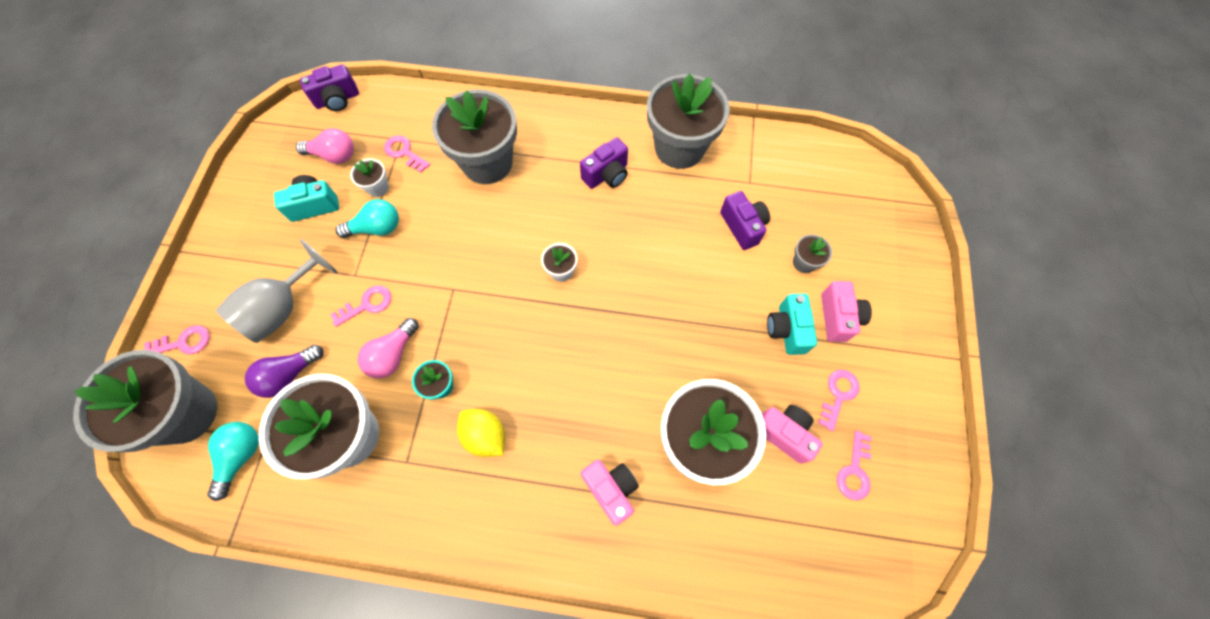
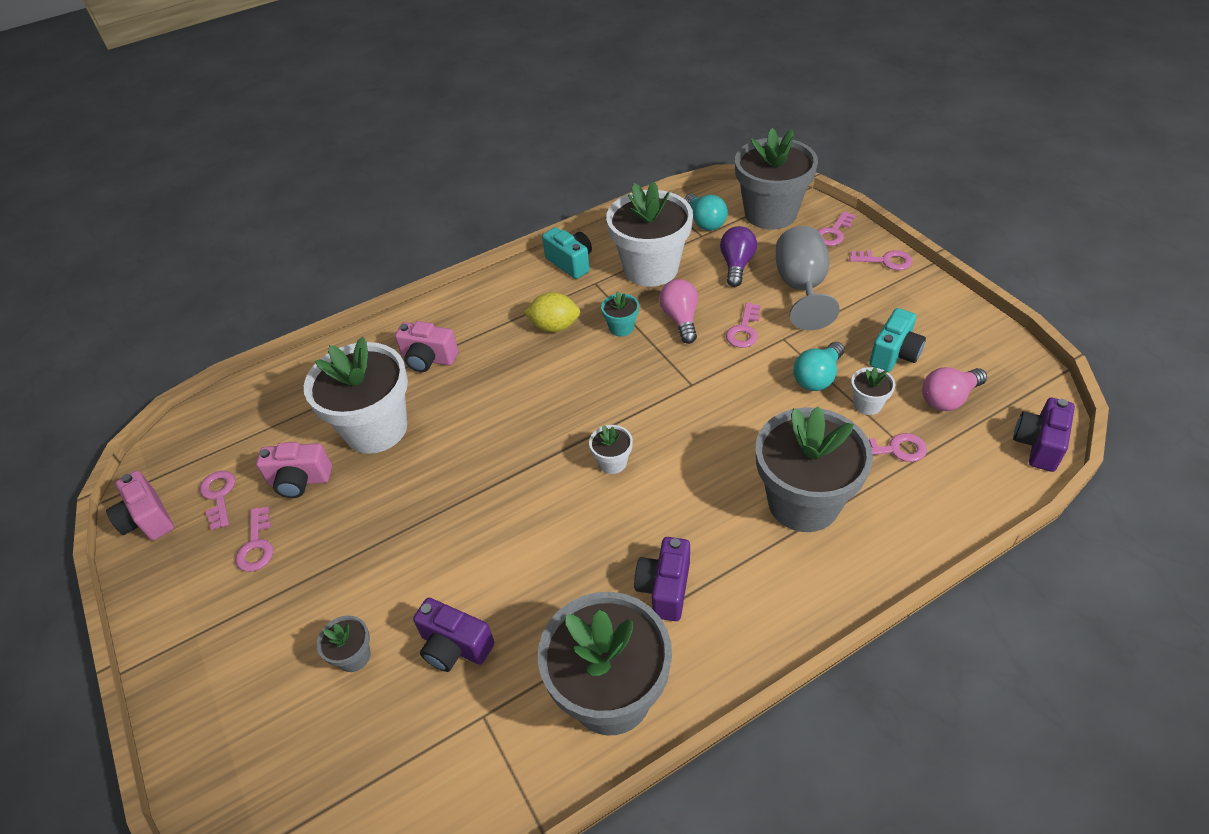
camera: 145 degrees right, 20 degrees down
(200, 281) = (885, 261): none -> pink key
(786, 330) = (339, 568): turquoise camera -> turquoise camera (571, 263)
(838, 317) = (285, 620): pink camera -> pink camera (148, 519)

